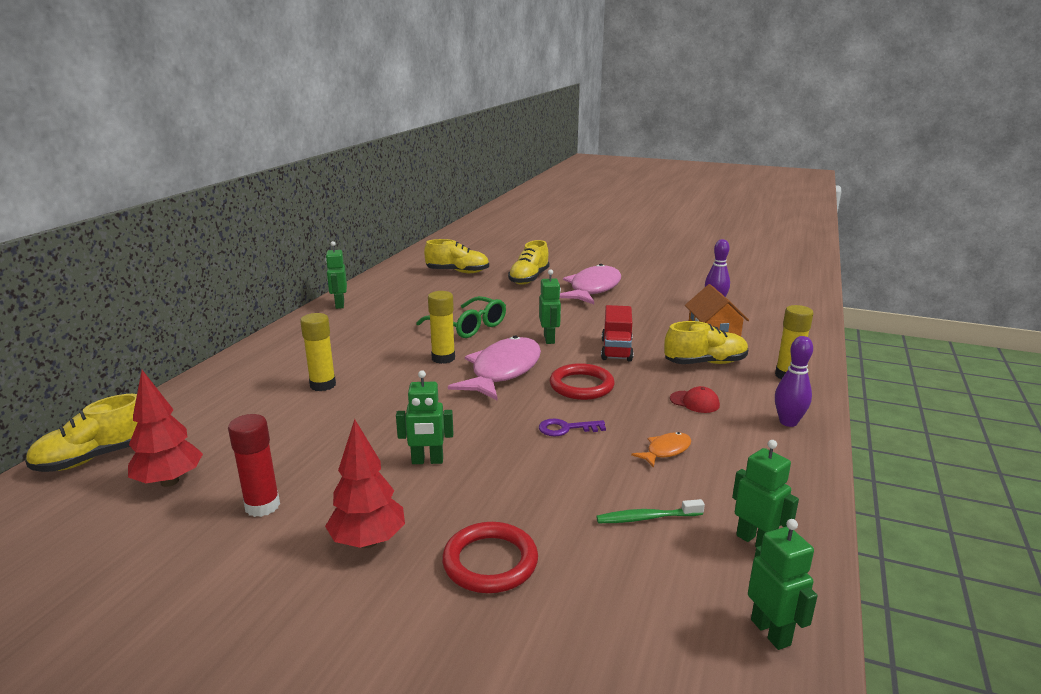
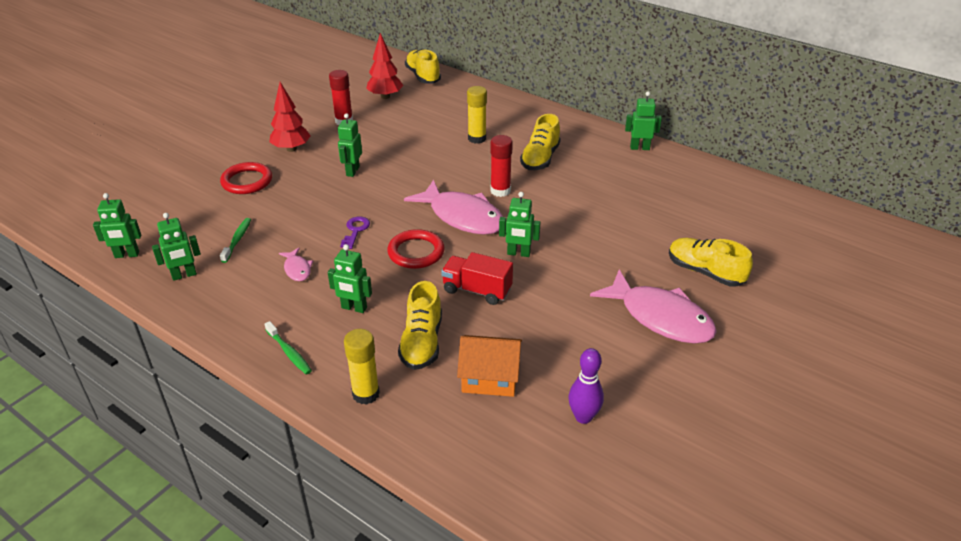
camera: 105 degrees right, 15 degrees up
(443, 358) = (500, 191): yellow glue stick -> red glue stick
(457, 272) = (735, 223): yellow shoe -> yellow shoe (540, 158)
(468, 326) = (566, 211): green glasses -> none
(666, 451) = (297, 269): orange fish -> pink fish
(694, 402) = (354, 308): red cap -> green robot
(788, 422) = (289, 352): purple bowling pin -> green toothbrush

